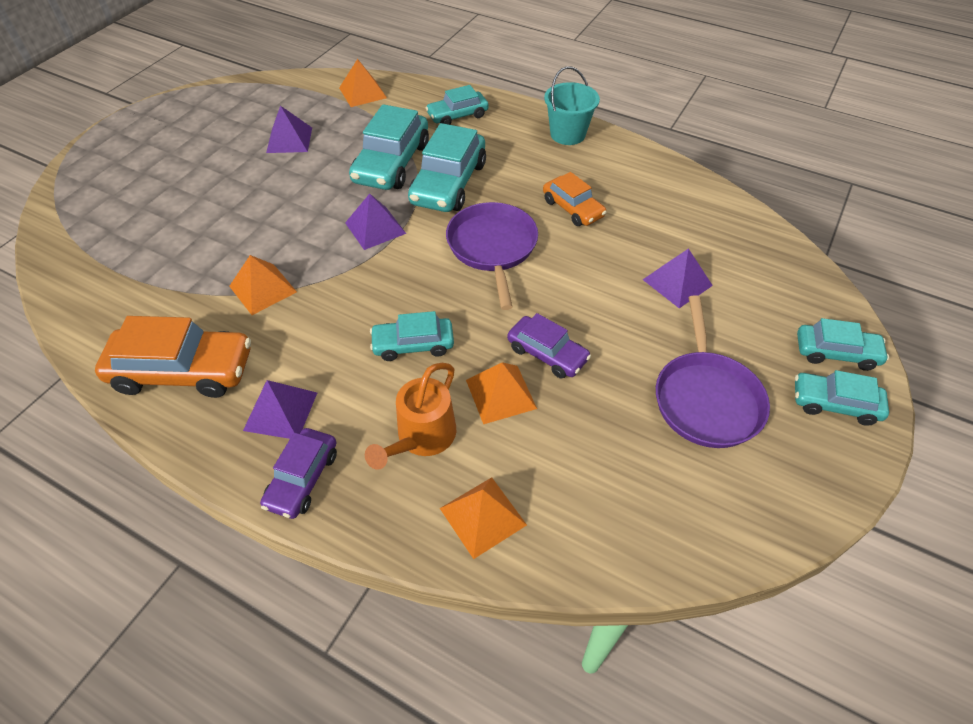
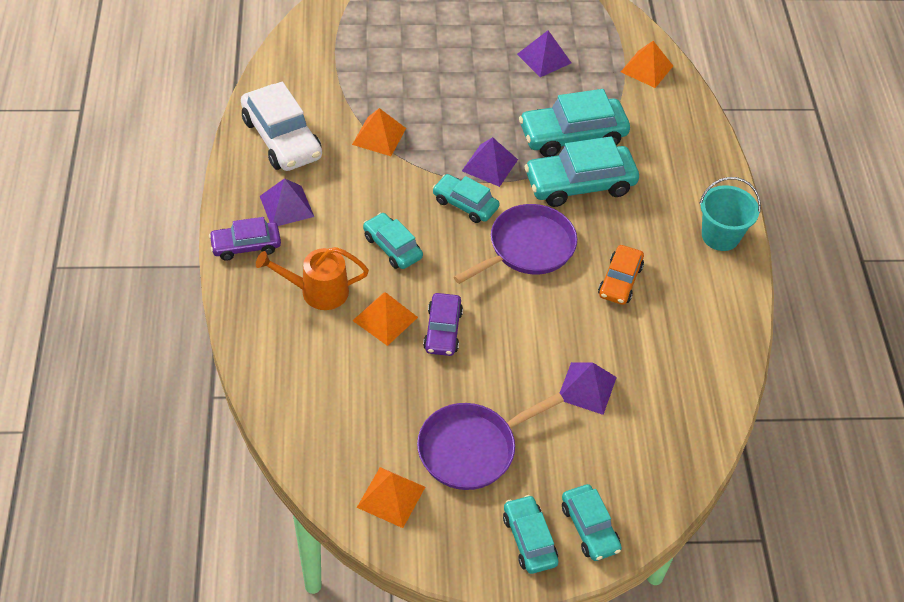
camera: 55 degrees right, 0 degrees up
(183, 371) = (281, 138): orange car -> white car
(457, 115) = (675, 147): turquoise car -> turquoise car (465, 204)
(483, 516) = (280, 353): orange pyramid -> orange pyramid (391, 497)

